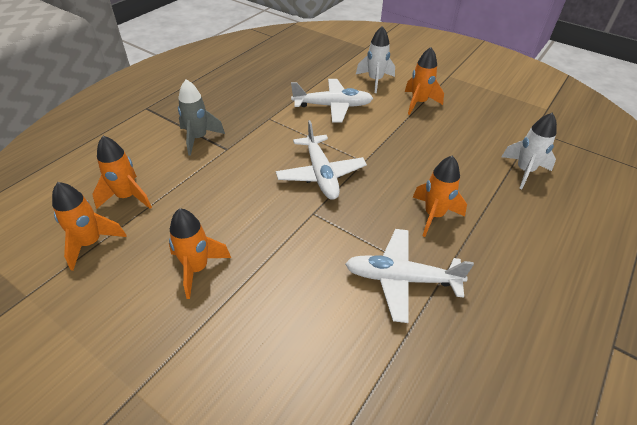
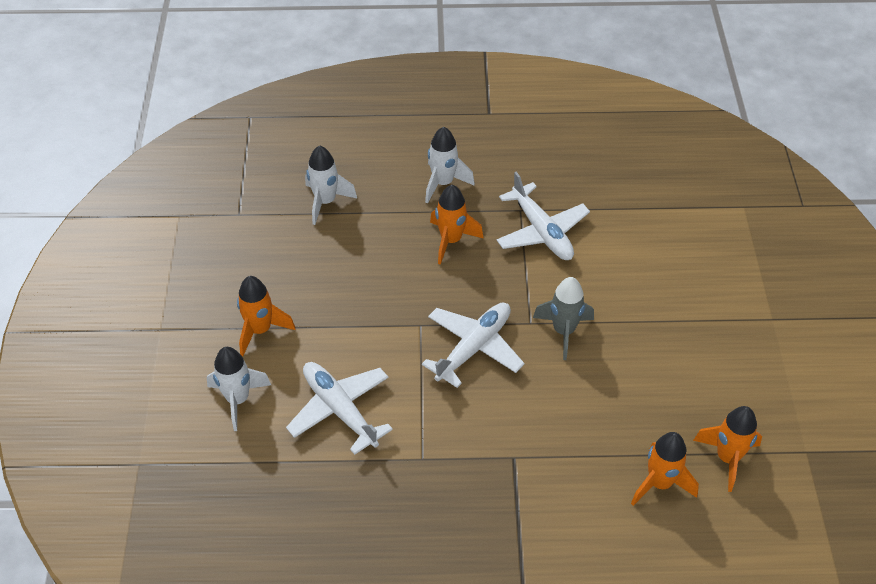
camera: 125 degrees left, 5 degrees up
(197, 268) = (665, 360): orange rocket -> none
(198, 138) = (523, 499): grey rocket -> grey rocket (563, 331)
(509, 246) = (443, 183): none -> white rocket

